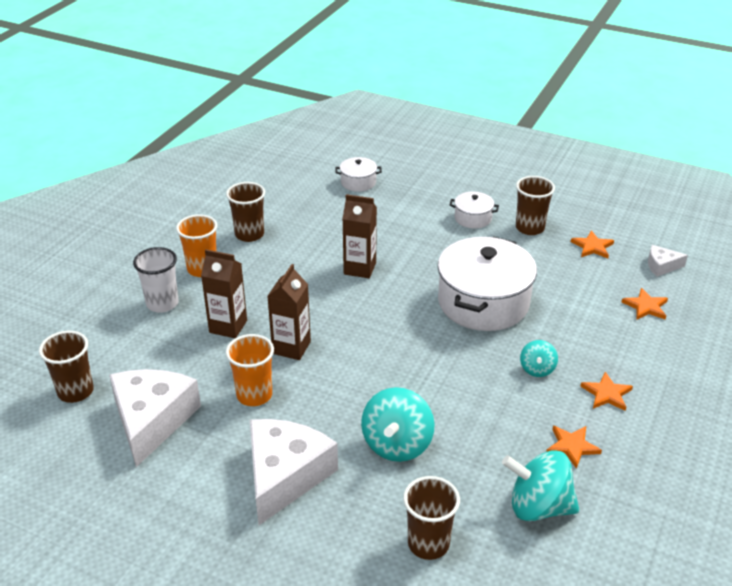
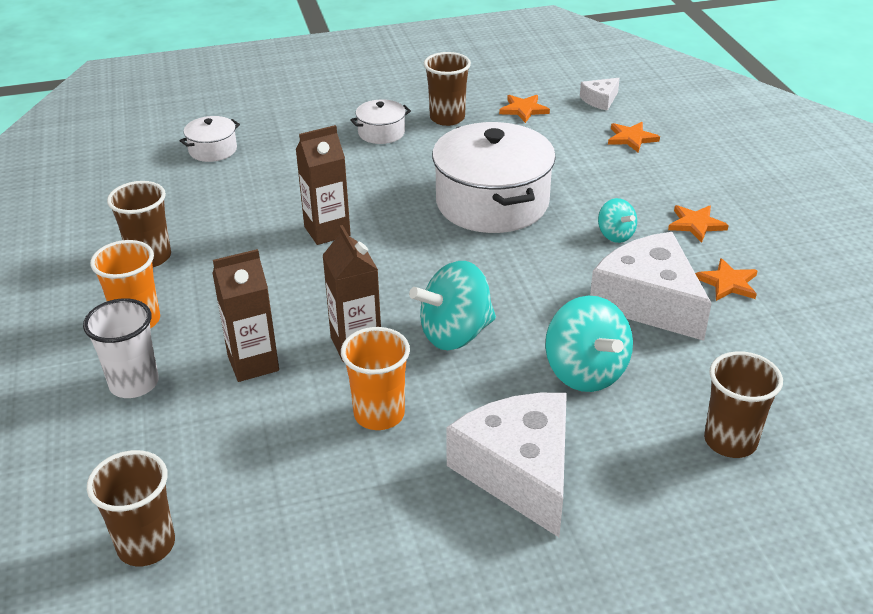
camera: 40 degrees left, 0 degrees up
(152, 420) = (294, 514): white cheese -> white cheese (648, 301)
(538, 506) = (770, 348): turquoise spinning top -> turquoise spinning top (455, 334)

